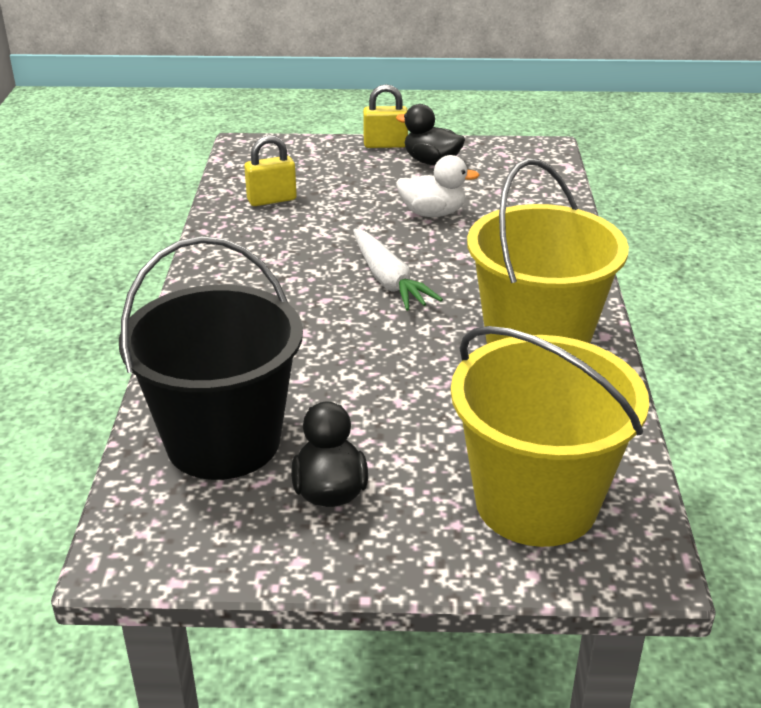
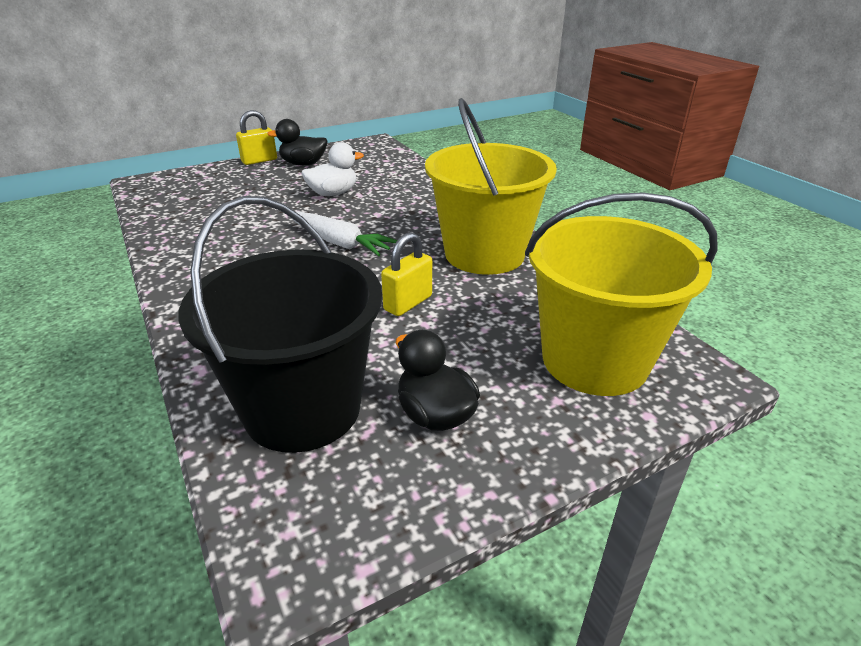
camera: 30 degrees left, 0 degrees up
(272, 200) = (195, 212): yellow padlock -> yellow padlock (408, 303)

